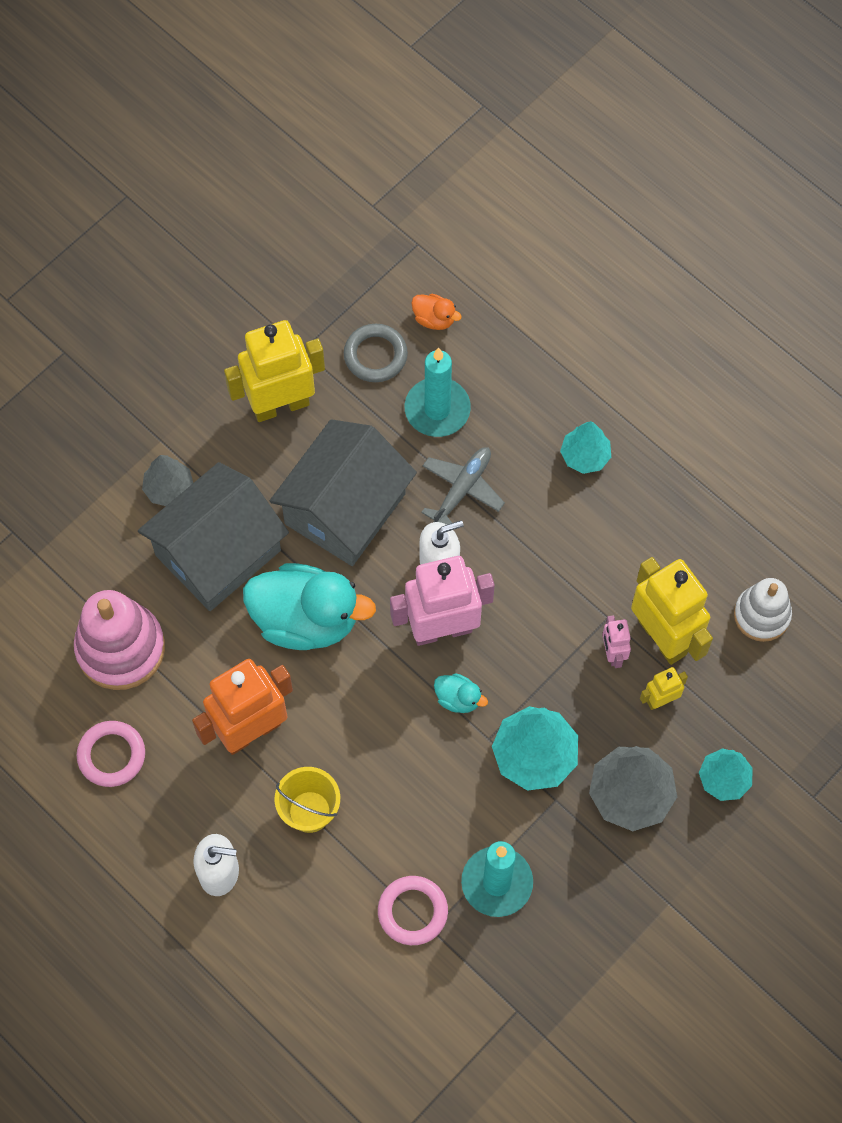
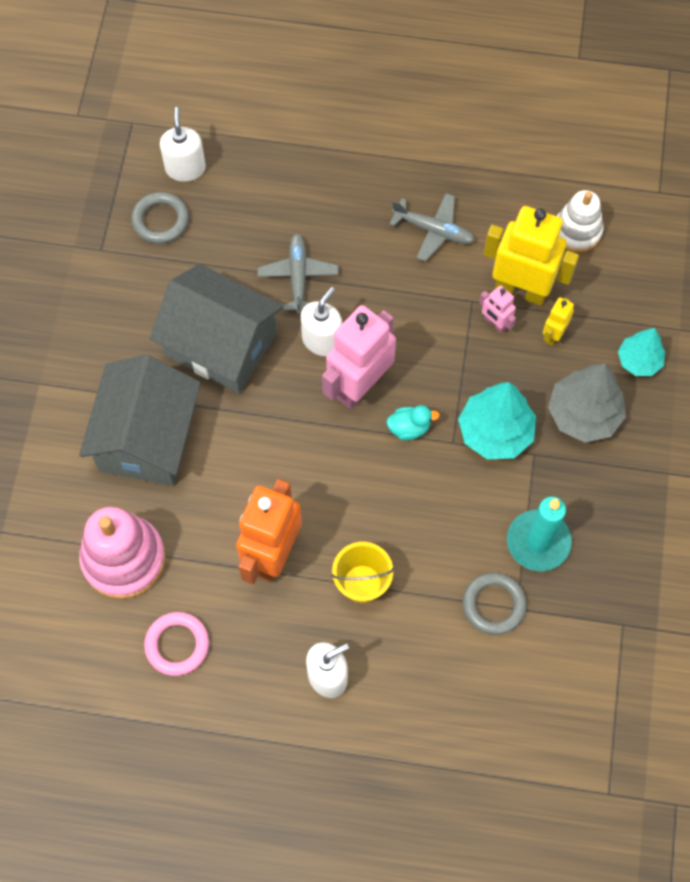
camera: 35 degrees left, 0 degrees up
(169, 488) = (73, 415): grey tree -> none
(280, 405) = (114, 300): yellow robot -> none
(306, 620) = (252, 444): turquoise duck -> none
(345, 509) = (221, 345): grey house -> grey house turned 60 degrees counterclockwise
(412, 911) = (493, 605): pink ring -> grey ring
(434, 319) = (185, 168): orange duck -> white soap dispenser
(437, 409) = (236, 231): turquoise candle -> none
(585, 456) = (369, 198): turquoise tree -> none
(622, 526) = (433, 230): none -> grey plane

